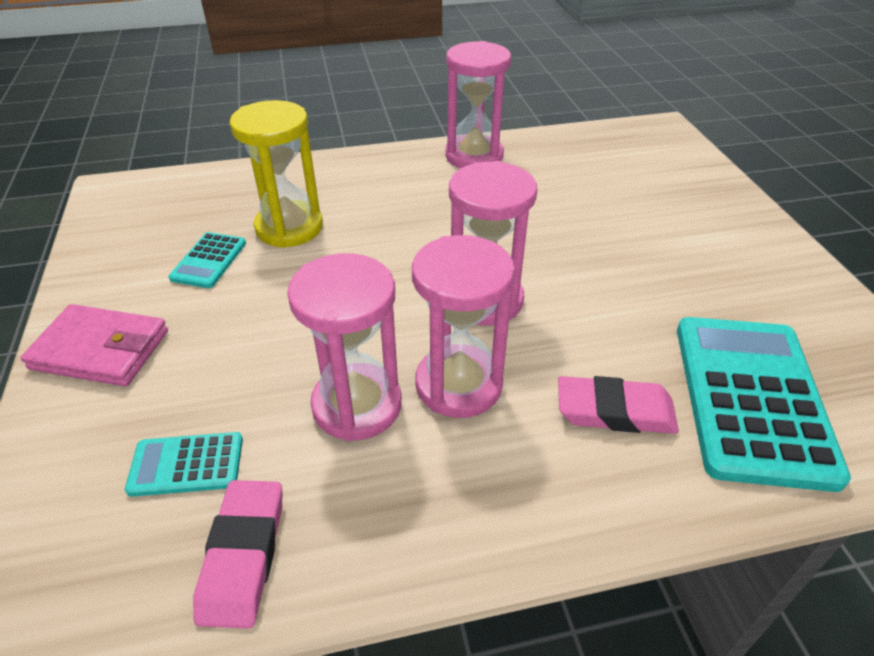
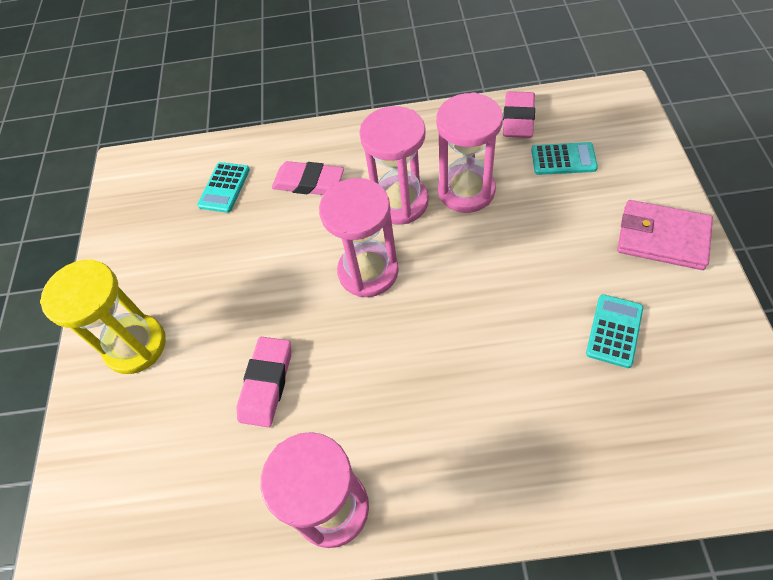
camera: 165 degrees left, 15 degrees up
(289, 227) = (547, 376): yellow hourglass -> yellow hourglass (135, 345)
(561, 211) = (267, 383): none -> pink eraser
(751, 398) = (224, 188): turquoise calculator -> turquoise calculator, size x0.47

